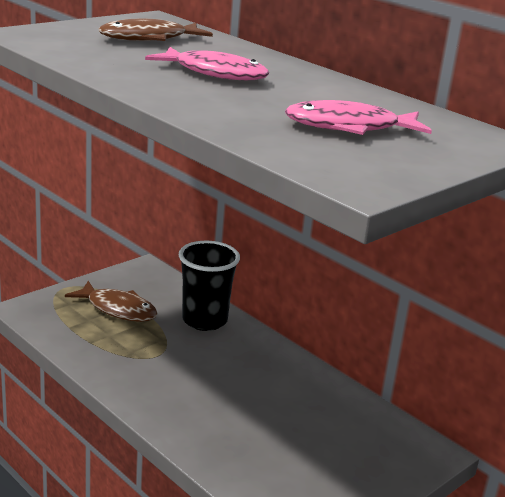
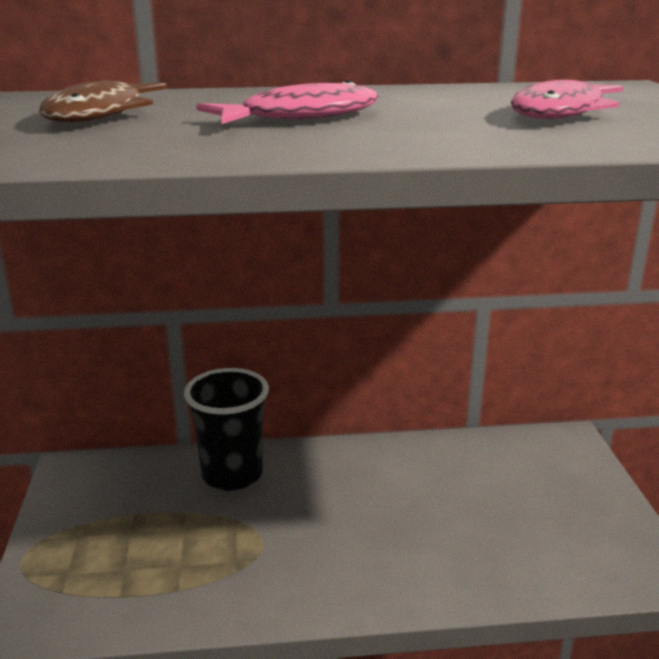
camera: 50 degrees left, 0 degrees up
(118, 309) = (132, 532): brown fish -> none

